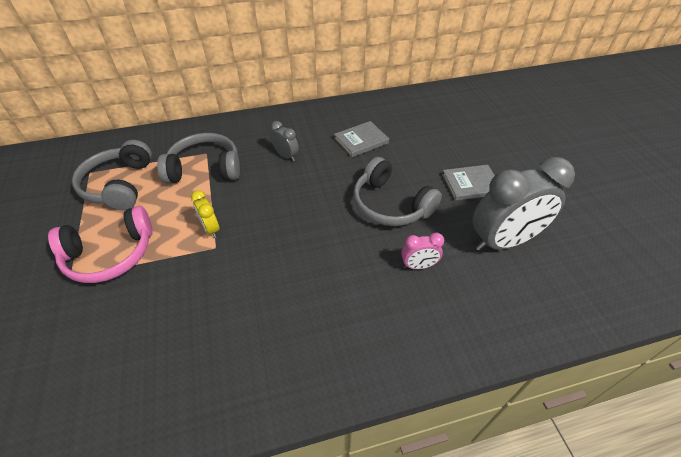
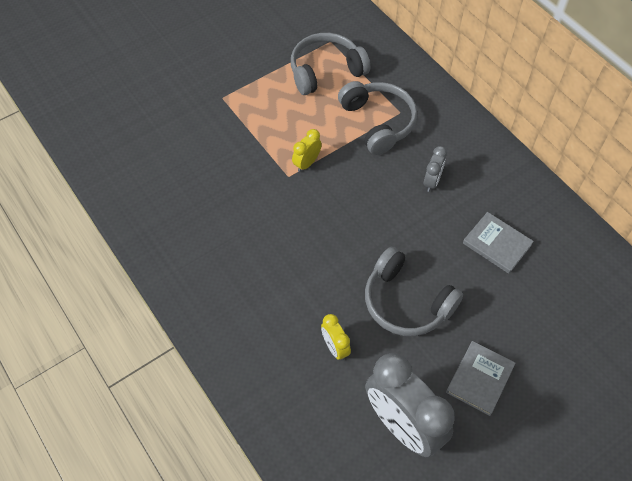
camera: 70 degrees right, 10 degrees up
(110, 254) = (251, 109): pink headphones -> none
(390, 205) = (406, 302): grey headphones -> grey headphones turned 75 degrees counterclockwise
(418, 266) = (335, 347): pink clock -> yellow clock
(471, 184) = (480, 379): grey book -> grey book turned 60 degrees clockwise

